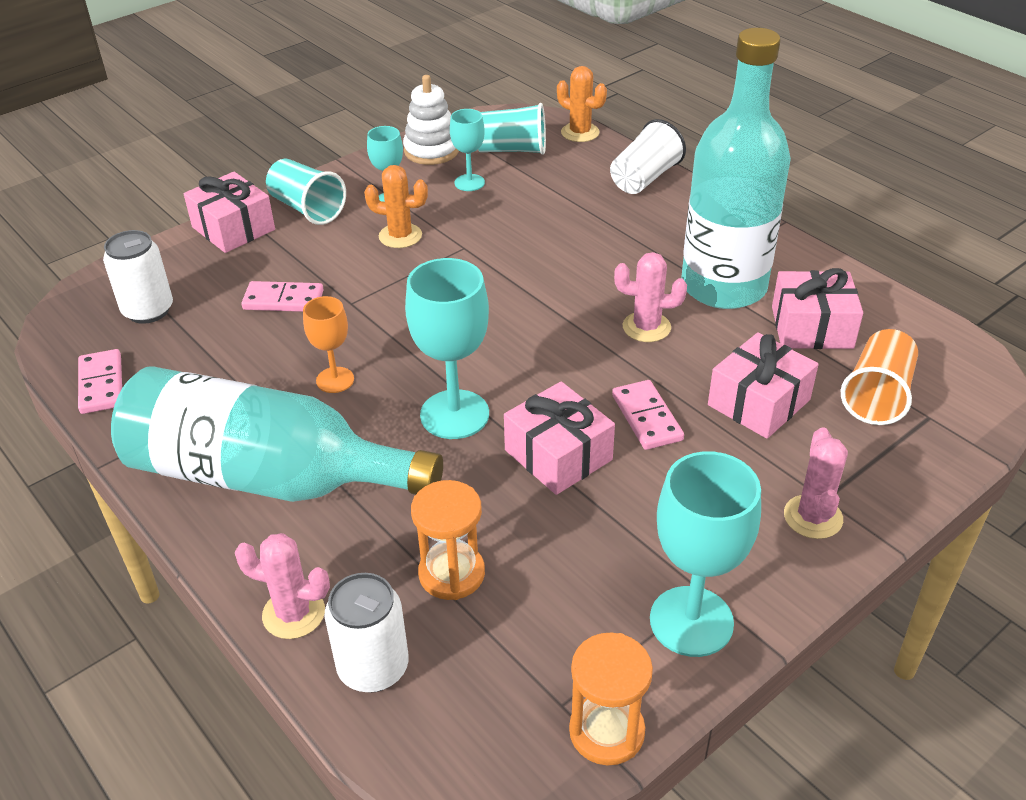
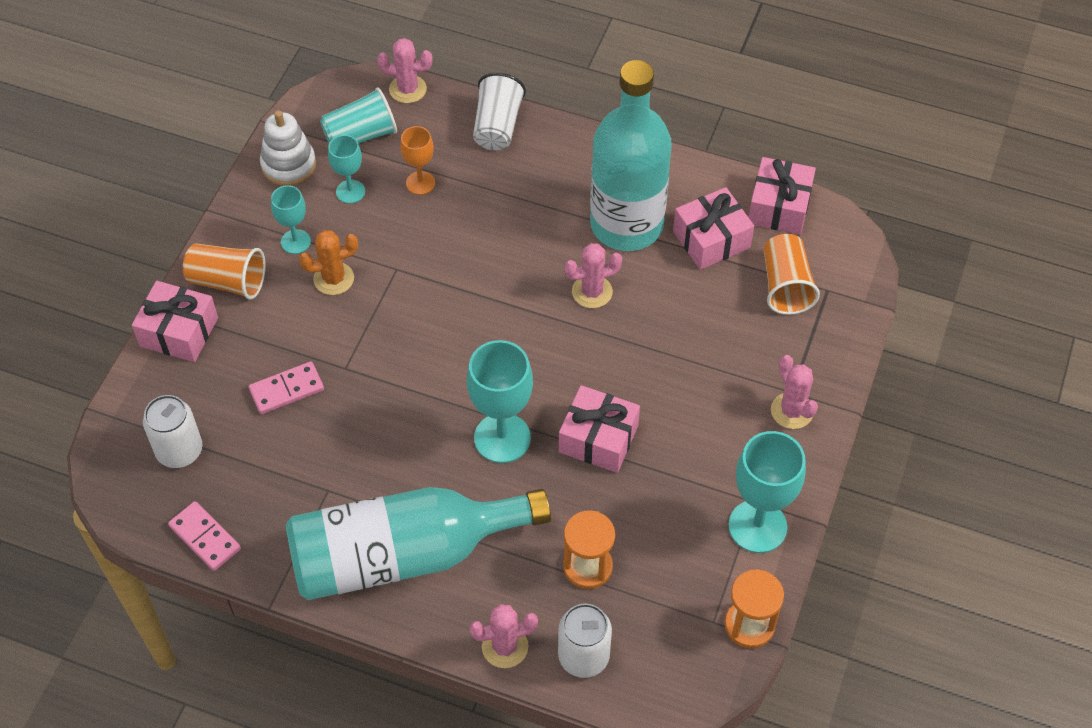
camera: 30 degrees left, 15 degrees up
(307, 209) = (228, 281): turquoise cup -> orange cup
(335, 380) = (389, 448): orange goblet -> orange goblet (420, 183)
(580, 132) = (407, 89): orange cactus -> pink cactus
(647, 417) = (640, 377): pink domino -> none
(759, 402) = (709, 328): pink gift -> pink gift (779, 207)

